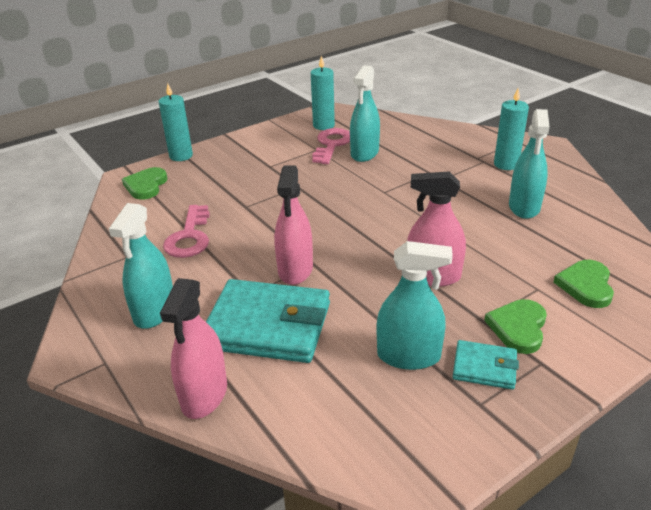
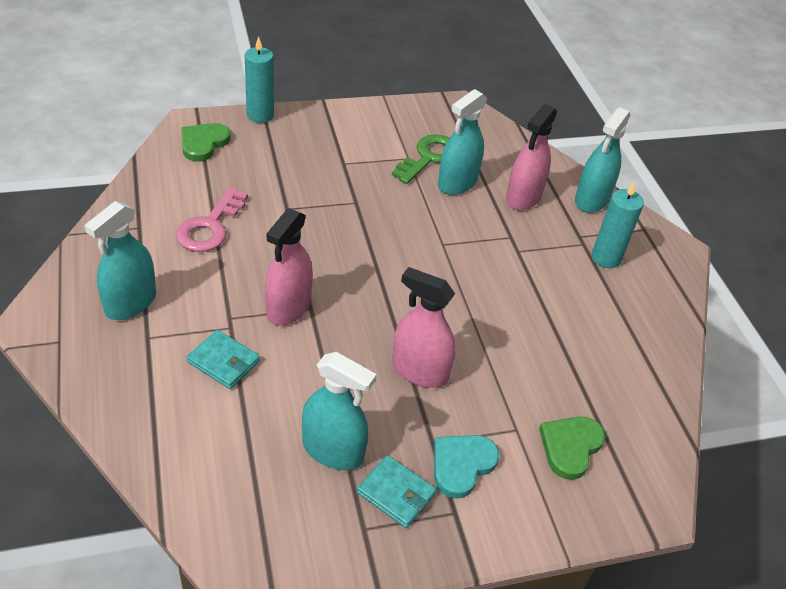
camera: 15 degrees right, 10 degrees up
(204, 395) = (125, 411): pink spray bottle -> pink spray bottle (523, 197)
(268, 325) = (223, 362): turquoise wallet -> turquoise wallet, size x0.49
(323, 125) = (438, 126): turquoise candle -> none
(331, 144) = (429, 157): pink key -> green key
(518, 328) = (462, 465): green heart -> turquoise heart
(524, 207) = (581, 323): turquoise spray bottle -> turquoise spray bottle (591, 199)

